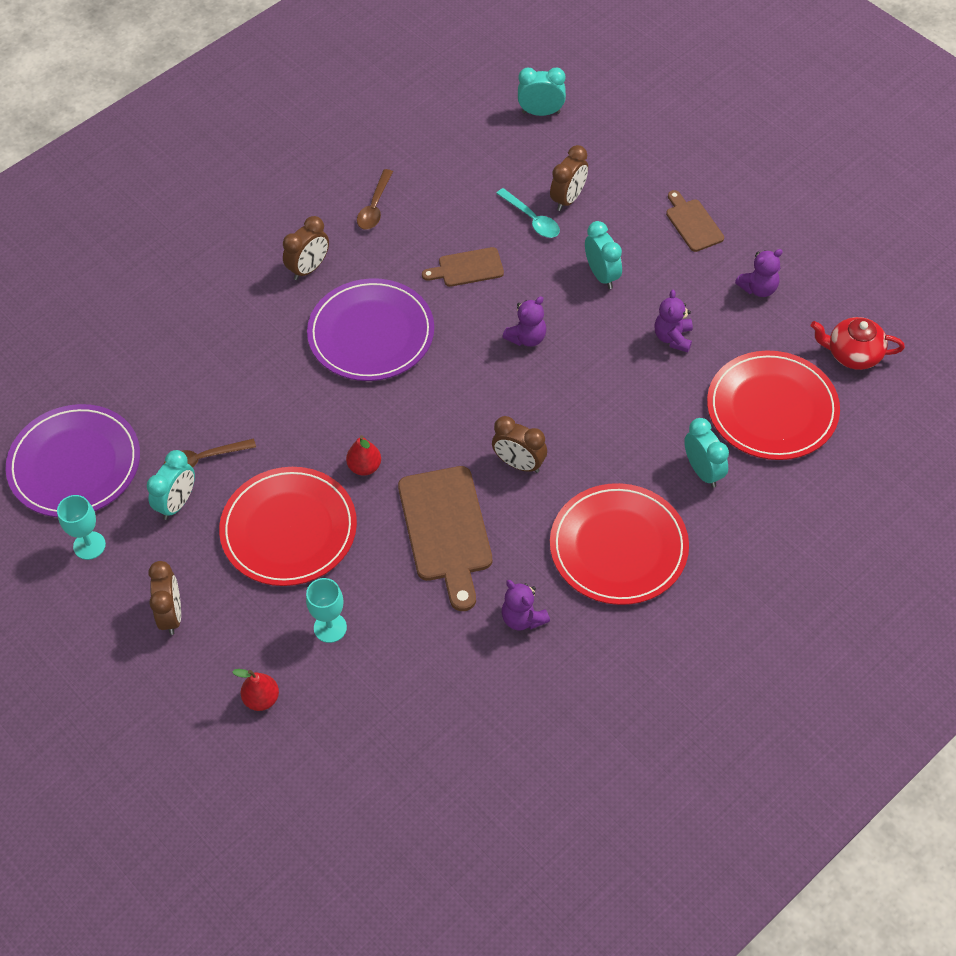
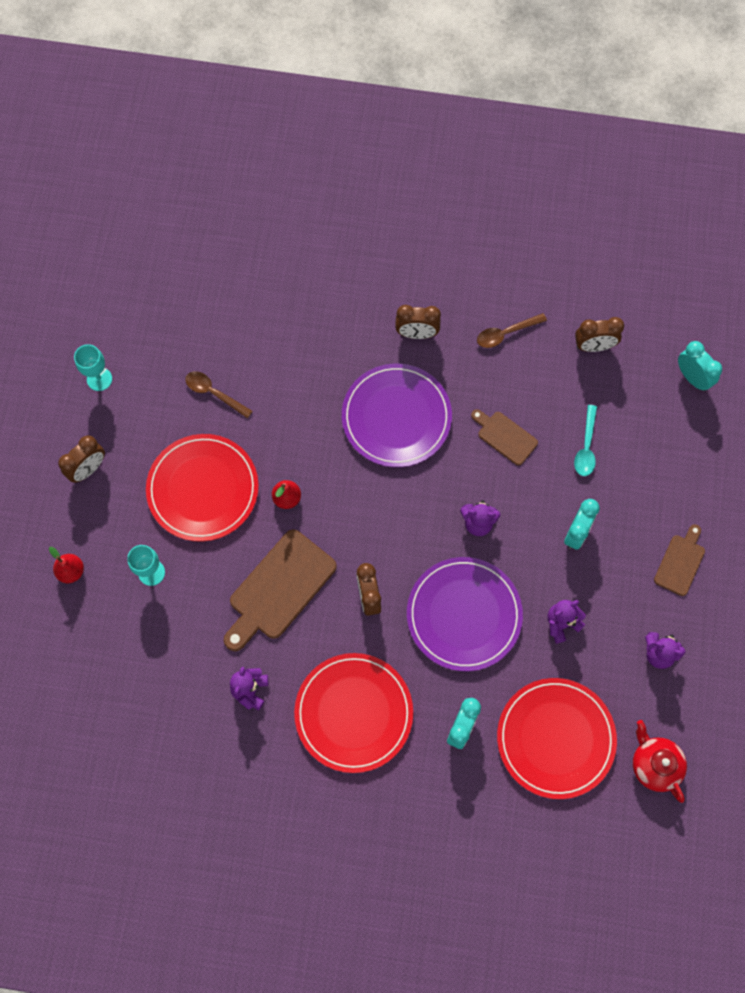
camera: 50 degrees right, 15 degrees up
(75, 464) = (149, 320): purple plate -> purple plate (464, 615)
(177, 503) = (169, 405): turquoise clock -> none
(568, 199) = (627, 458): brown clock -> brown clock (594, 346)

